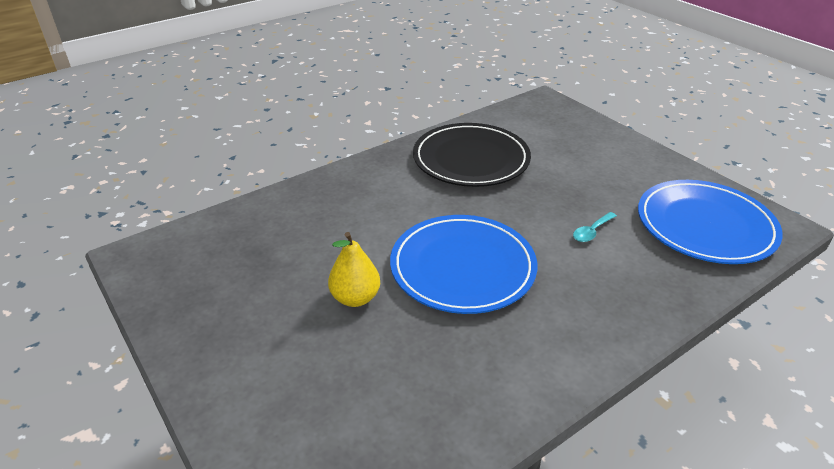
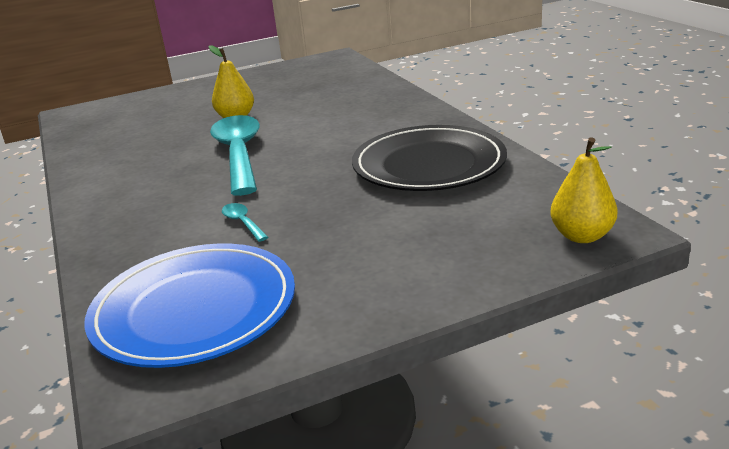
camera: 105 degrees right, 10 degrees down
(462, 267) = (239, 154): blue plate -> turquoise spoon
(553, 108) = (582, 236): none -> yellow pear

